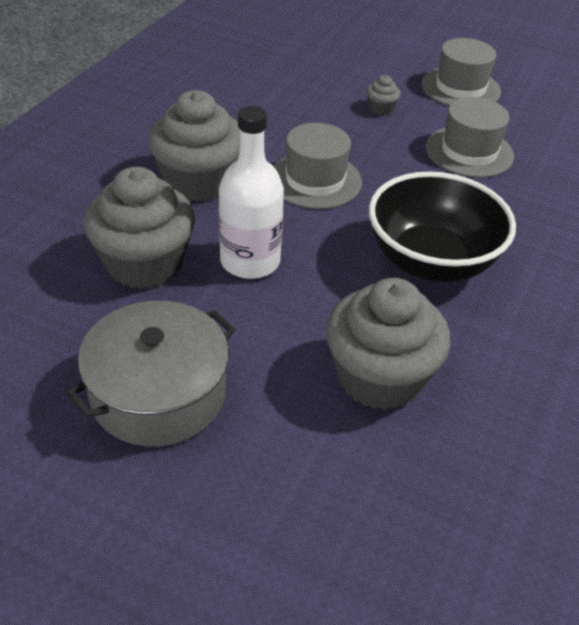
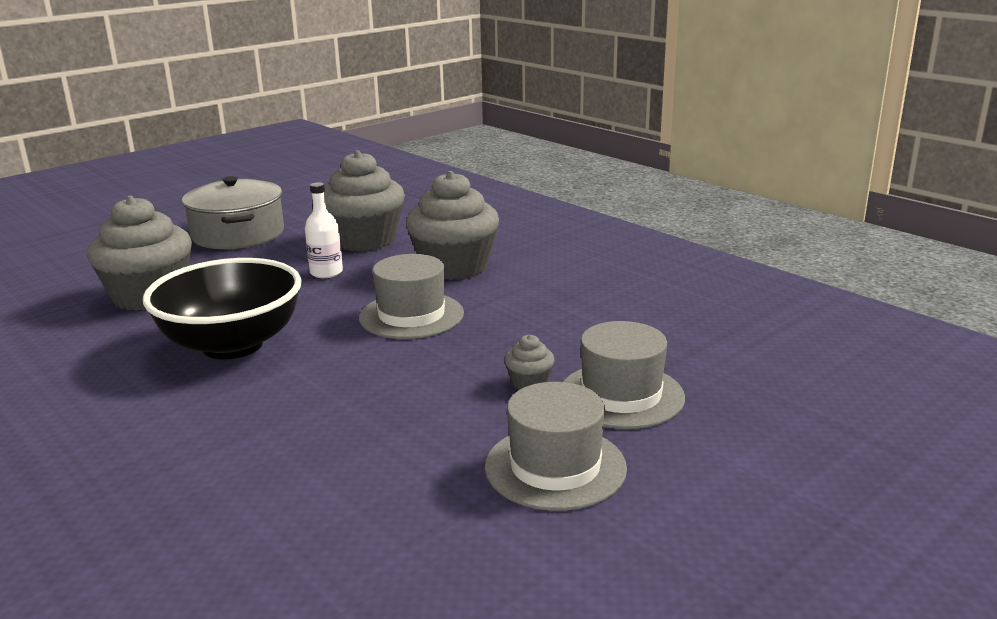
camera: 115 degrees right, 20 degrees down
(250, 261) = (326, 272): white bottle -> white bottle, size x0.61
(469, 151) = (384, 422): grey hat -> grey hat (621, 395)

